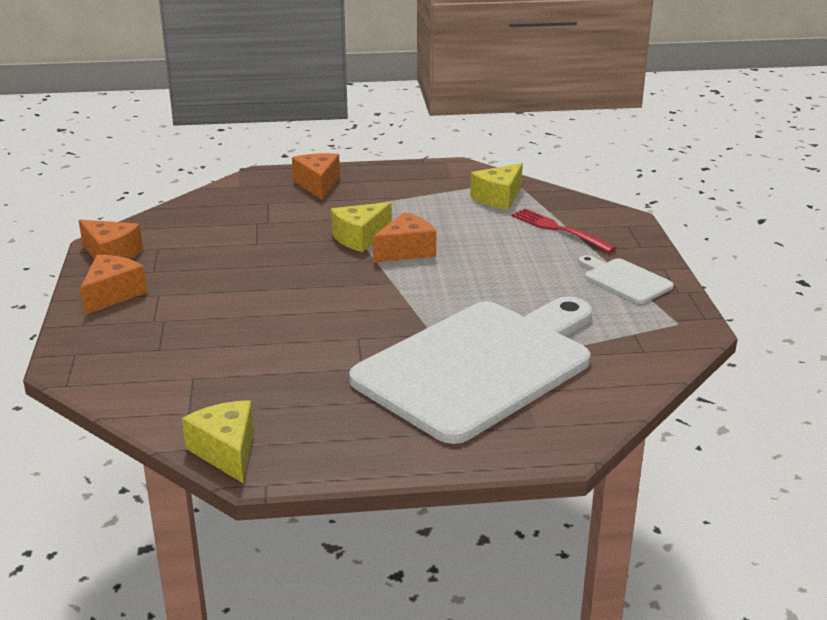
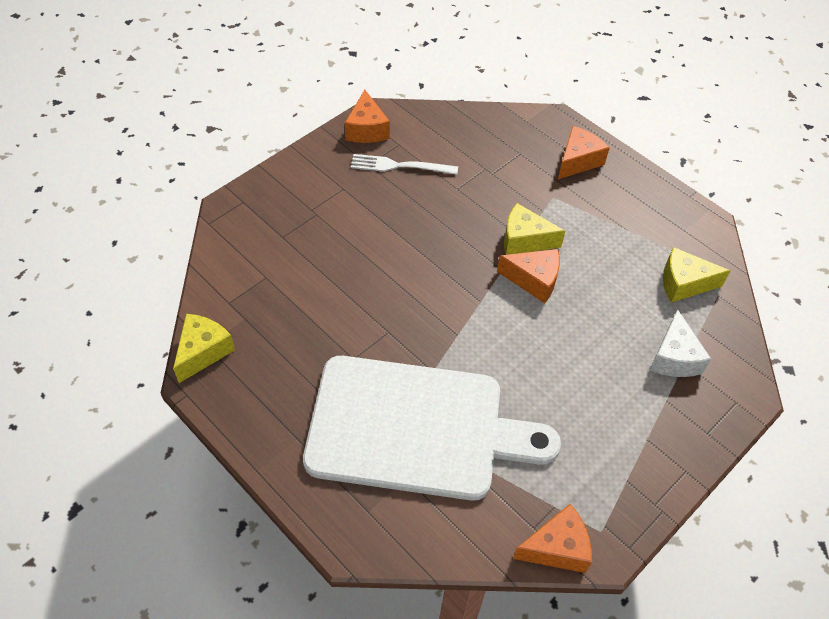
camera: 50 degrees right, 25 degrees up
(112, 294) = (322, 167): orange cheese -> orange cheese (557, 548)
(183, 257) = (399, 166): none -> white fork
(559, 229) = (674, 357): red fork -> white cheese
(625, 280) = (635, 453): white cutting board -> none

